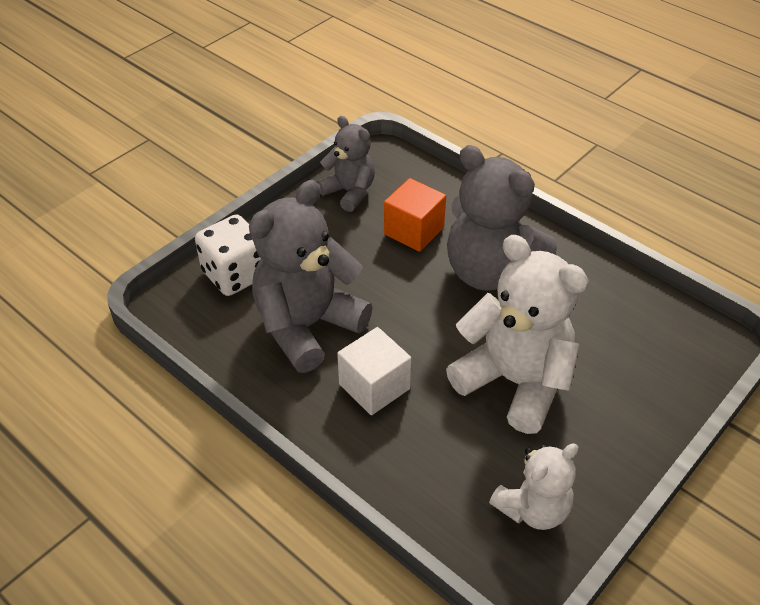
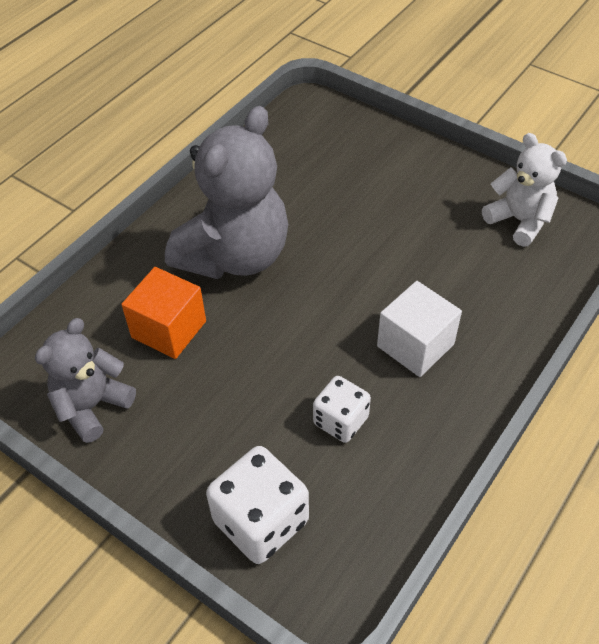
camera: 95 degrees left, 5 degrees up
(307, 326) = (340, 420): grey teddy bear -> white dice
(514, 382) = (384, 235): white teddy bear -> none

